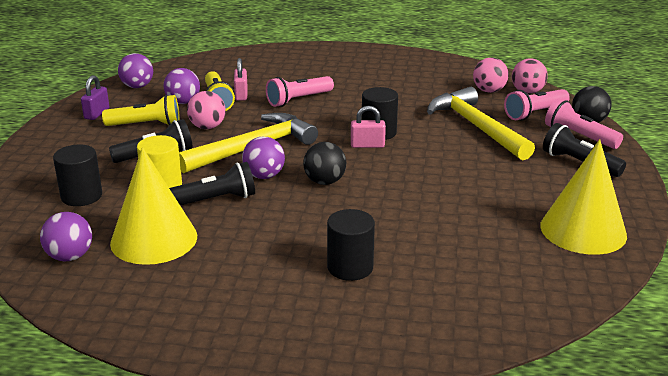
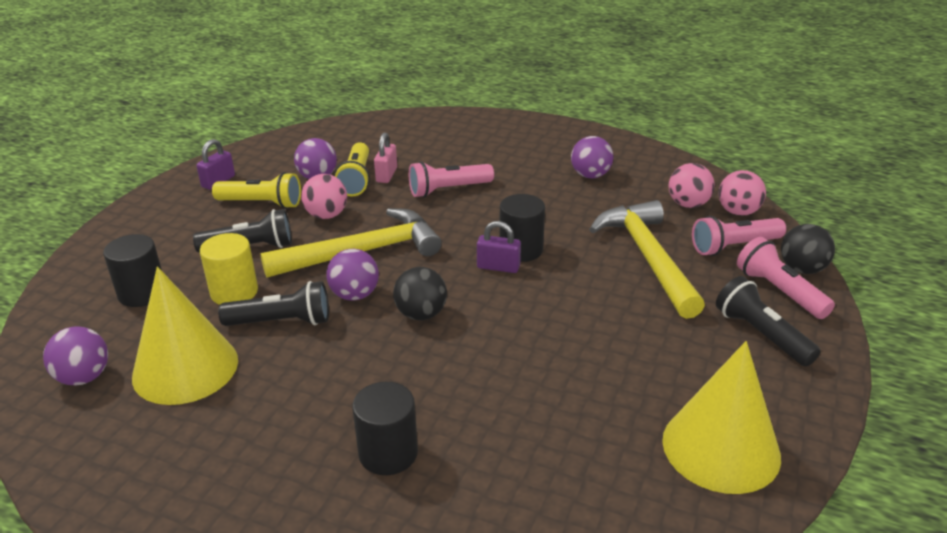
camera: 15 degrees right, 5 degrees up
(137, 86) = (280, 150): purple ball -> purple ball (590, 175)
(367, 145) = (498, 267): pink padlock -> purple padlock

